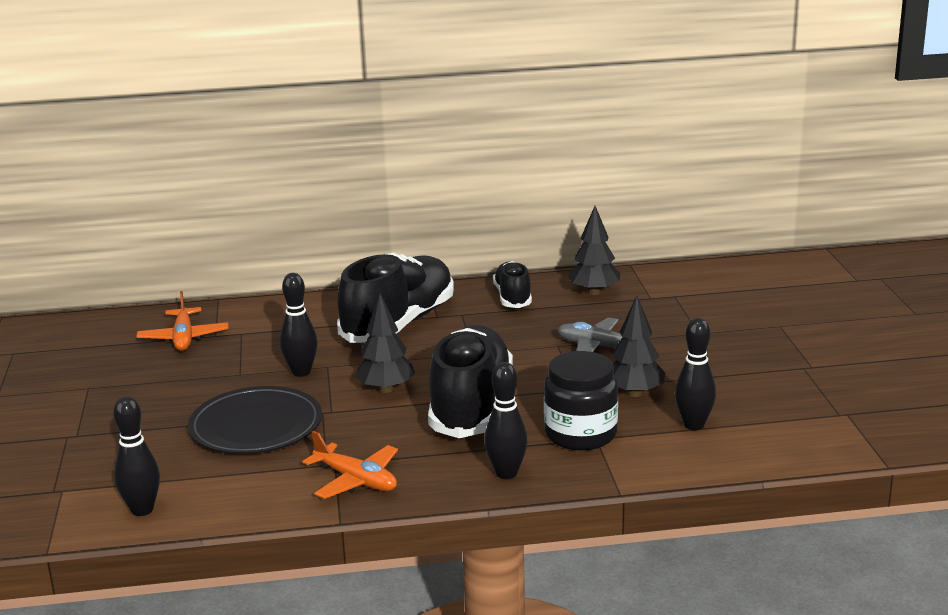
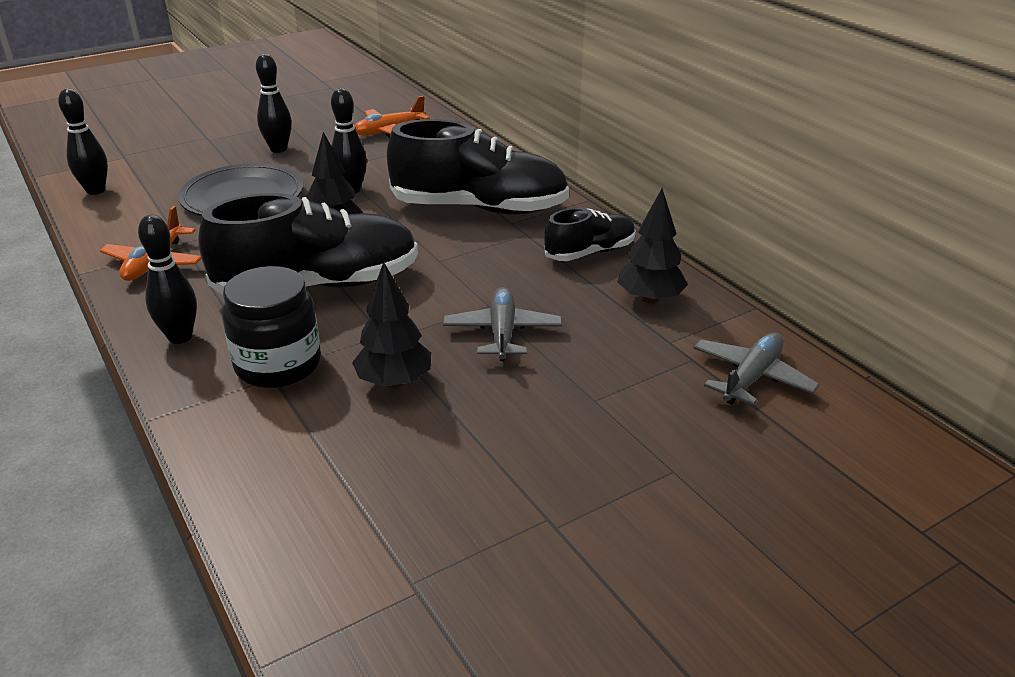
camera: 65 degrees right, 10 degrees up
(694, 425) = (328, 444): black bowling pin -> black bowling pin (278, 149)
(705, 284) = (751, 378): none -> grey plane

